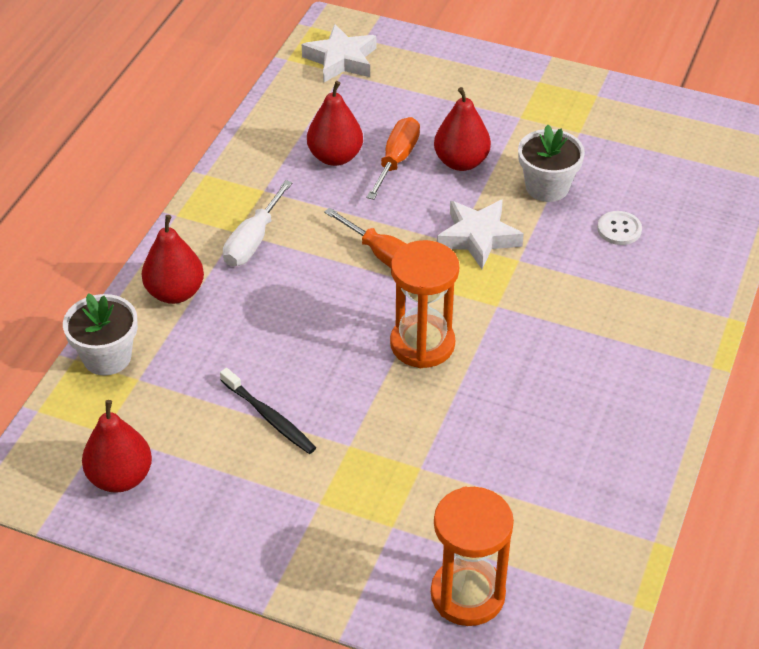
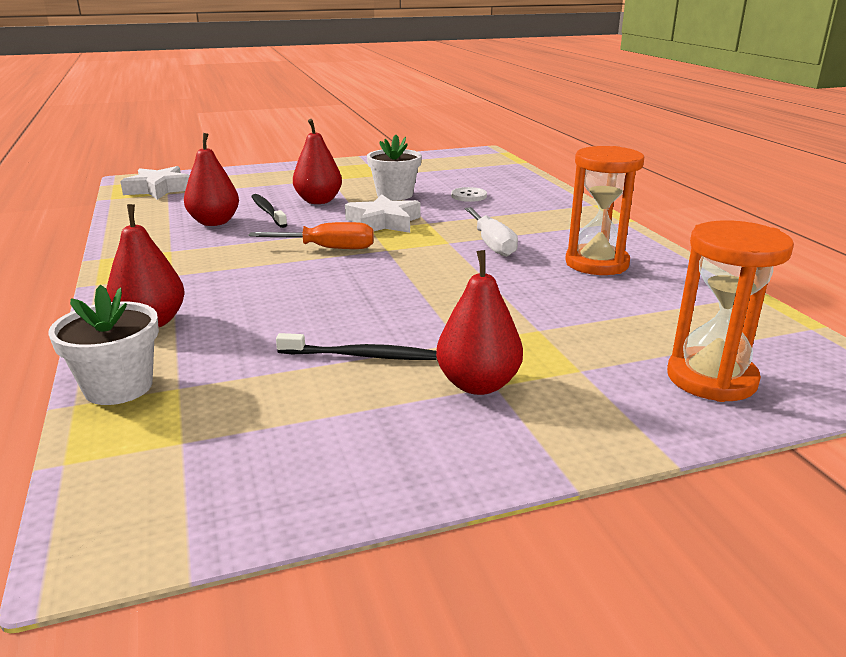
camera: 40 degrees left, 20 degrees down
(120, 477) = (252, 467): red pear -> red pear (478, 384)
(253, 241) = (196, 274): white screwdriver -> white screwdriver (492, 244)
(397, 160) = (268, 211): orange screwdriver -> black toothbrush
(422, 344) = (426, 274): orange hourglass -> orange hourglass (596, 263)

